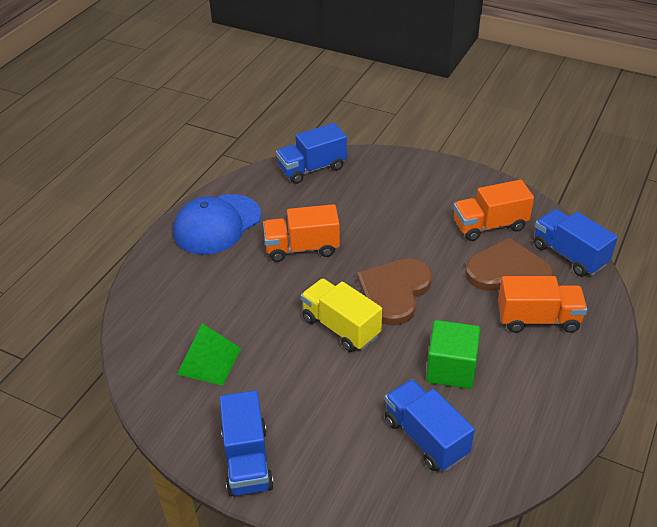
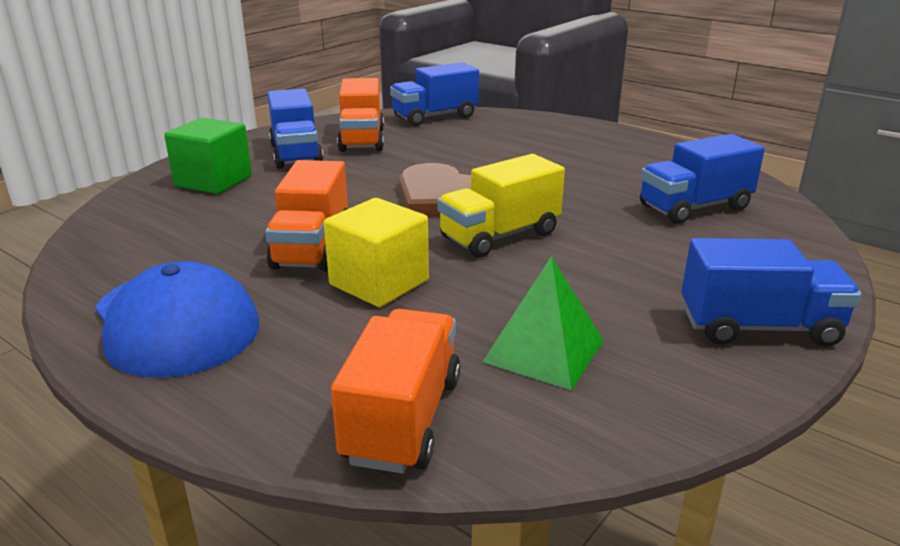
camera: 80 degrees left, 15 degrees down
(267, 284) = (379, 283): none -> yellow cube
(312, 168) = (121, 223): blue truck -> blue truck (296, 154)
(451, 369) = (588, 184): green cube -> green cube (213, 181)
(508, 271) = (444, 142): brown heart -> none
(538, 319) = (523, 140): orange truck -> orange truck (402, 419)

